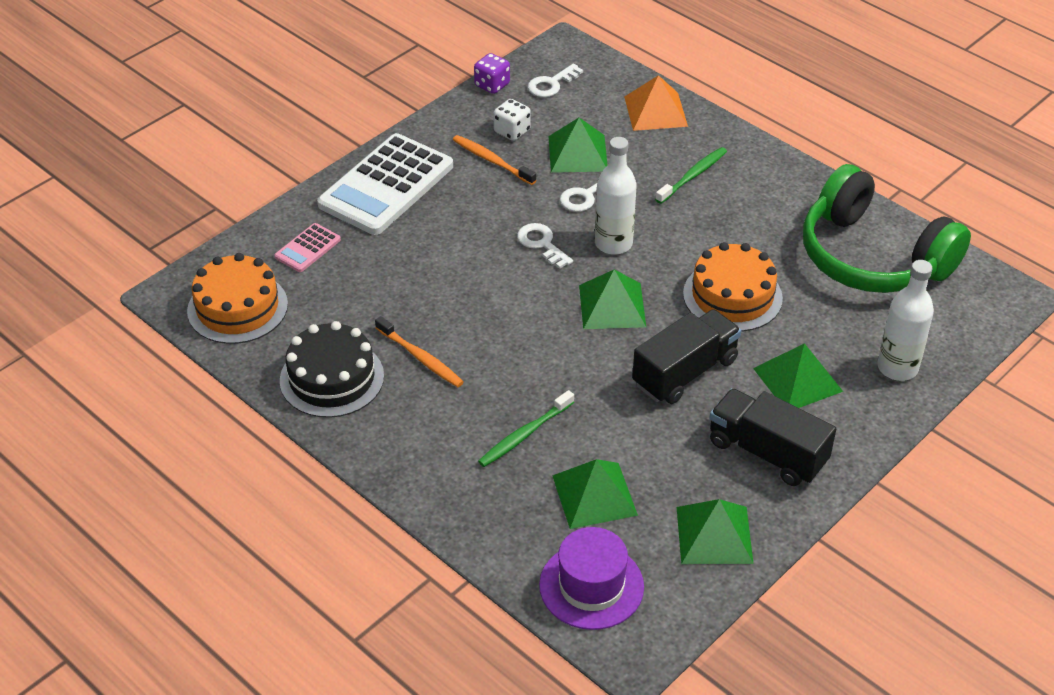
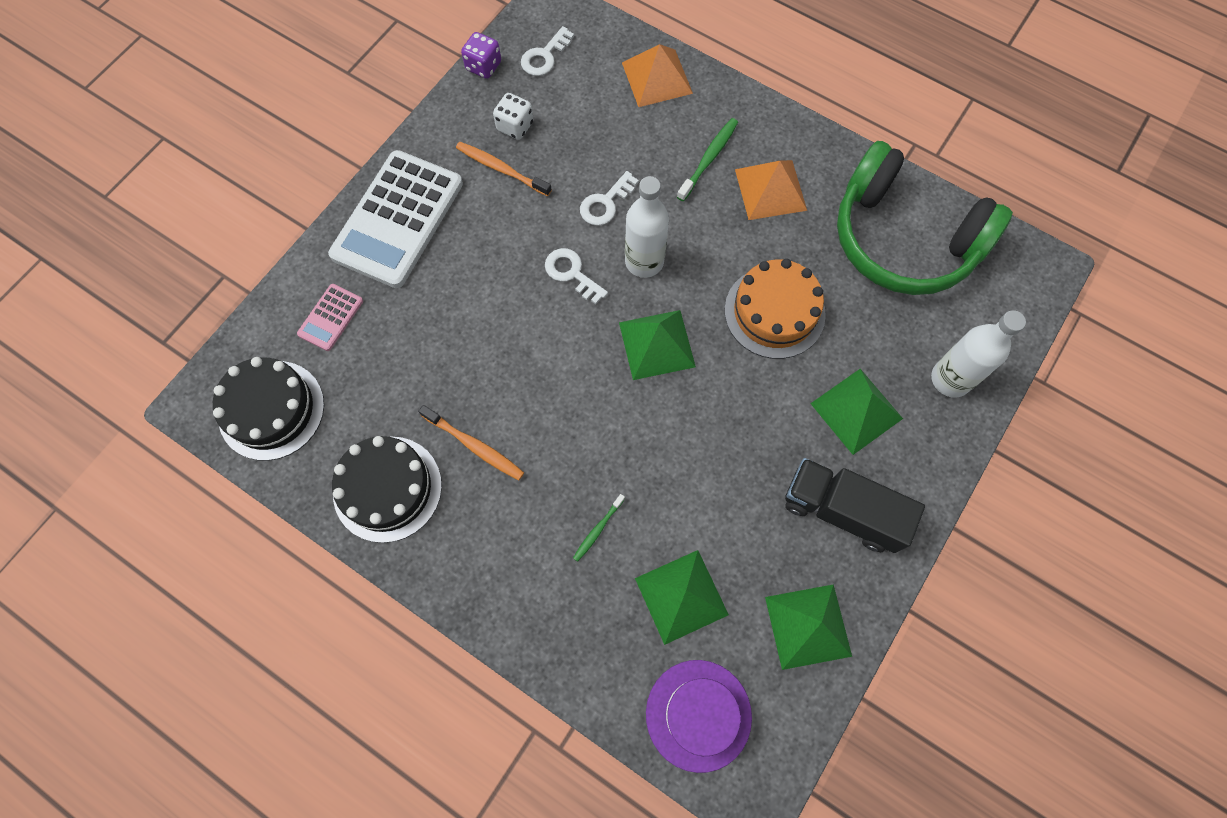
camera: 10 degrees left, 25 degrees up
(237, 307) = (271, 410): orange cake -> black cake
(524, 435) = (598, 530): green toothbrush -> green toothbrush, size x0.62
(578, 153) = (587, 146): green pyramid -> none
(685, 372) = (744, 420): black truck -> none
(748, 205) = (770, 189): none -> orange pyramid

